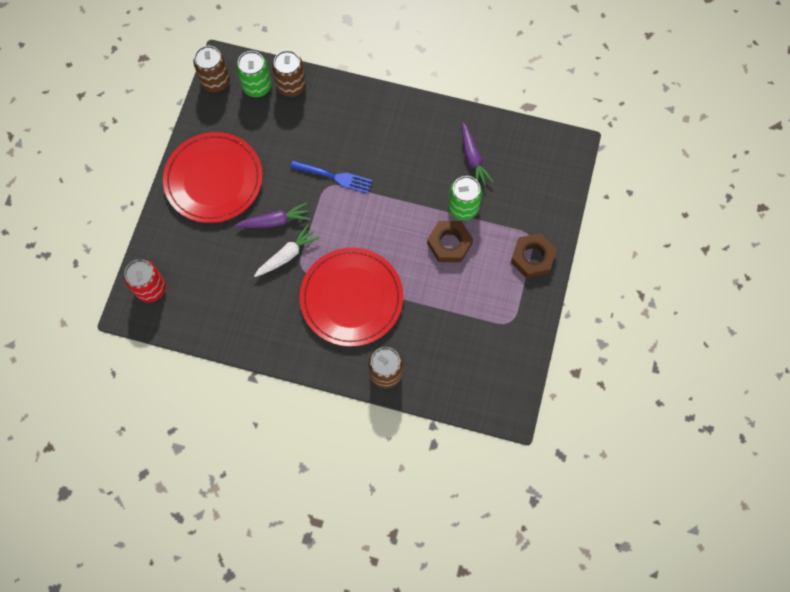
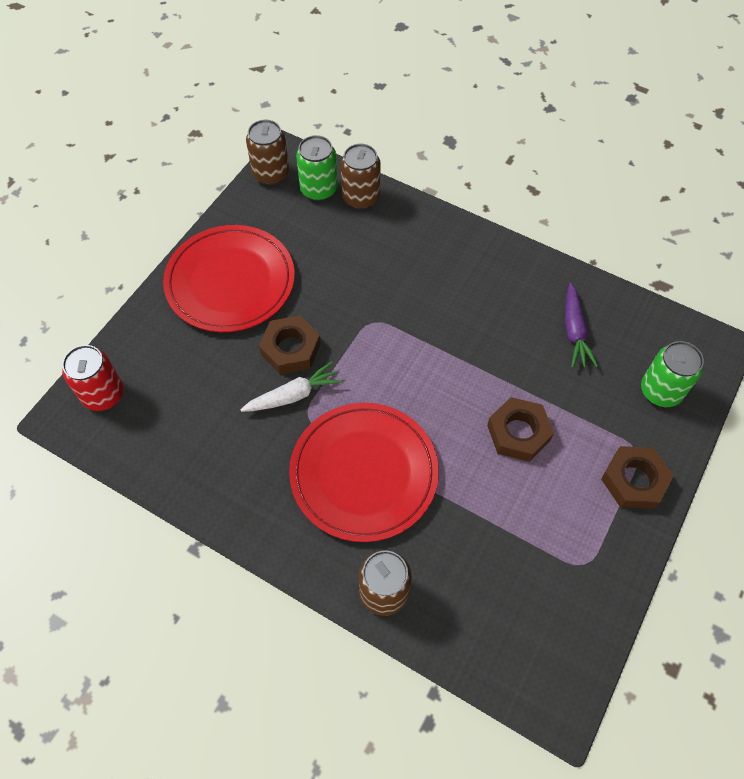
camera: 15 degrees right, 10 degrees down
(275, 221) = (291, 349): purple carrot -> brown nut
(334, 177) = (384, 313): blue fork -> none
(463, 208) = (547, 390): green can -> green can (660, 391)

